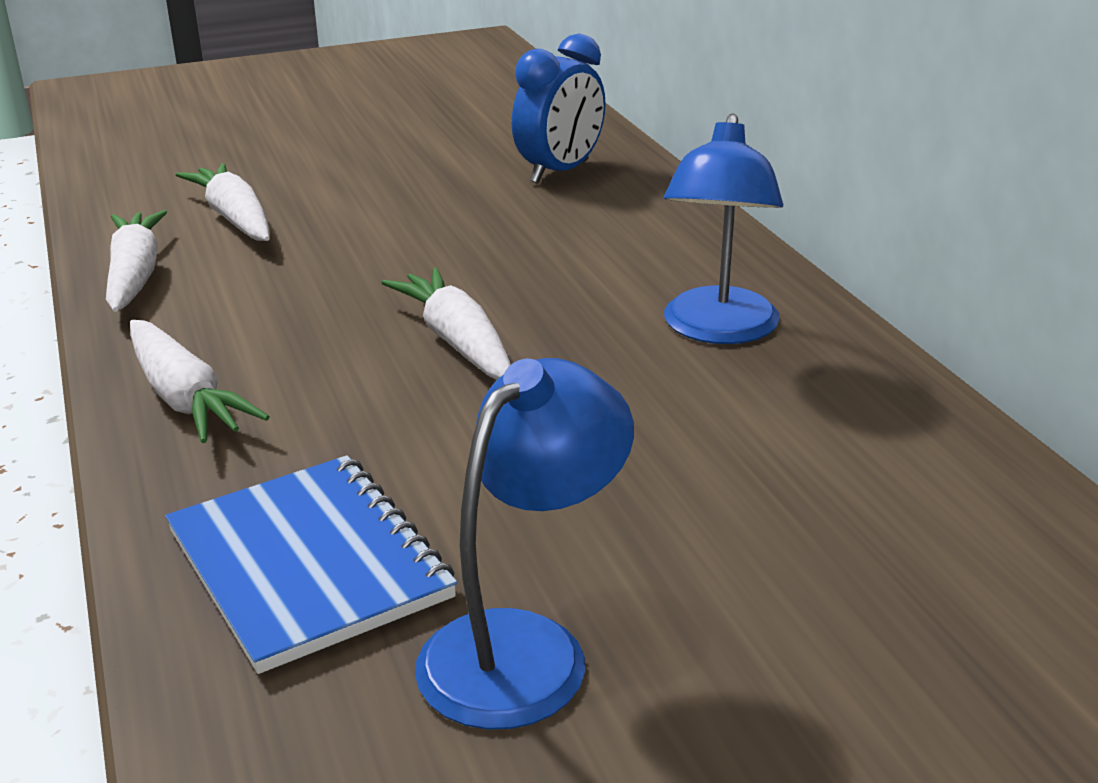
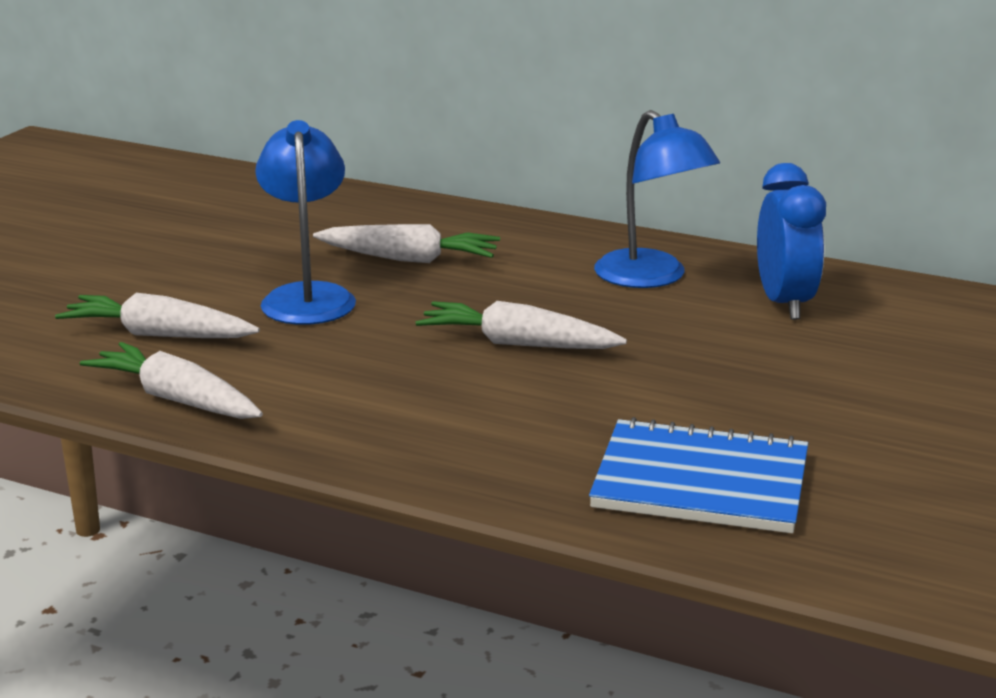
camera: 45 degrees left, 5 degrees down
(184, 397) = (417, 447): white carrot -> white carrot (408, 259)
(524, 647) = (877, 457): blue lamp -> blue lamp (308, 296)
(560, 172) = (343, 221): blue clock -> blue clock (784, 303)

